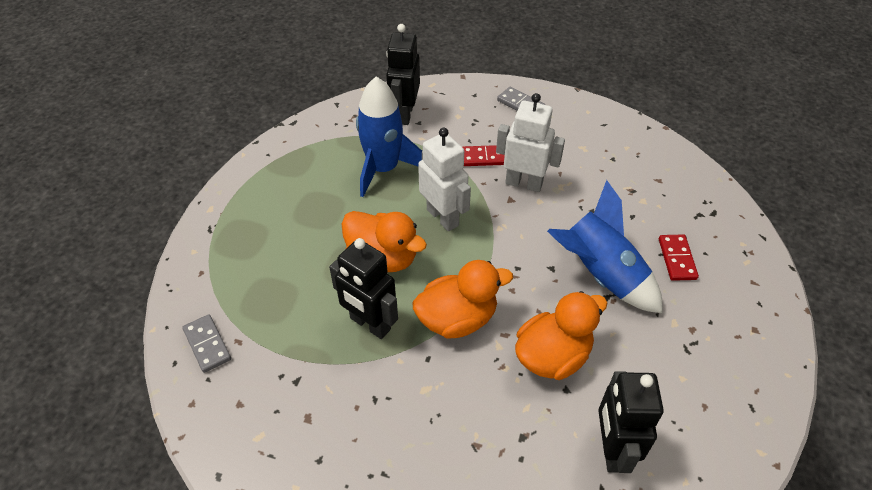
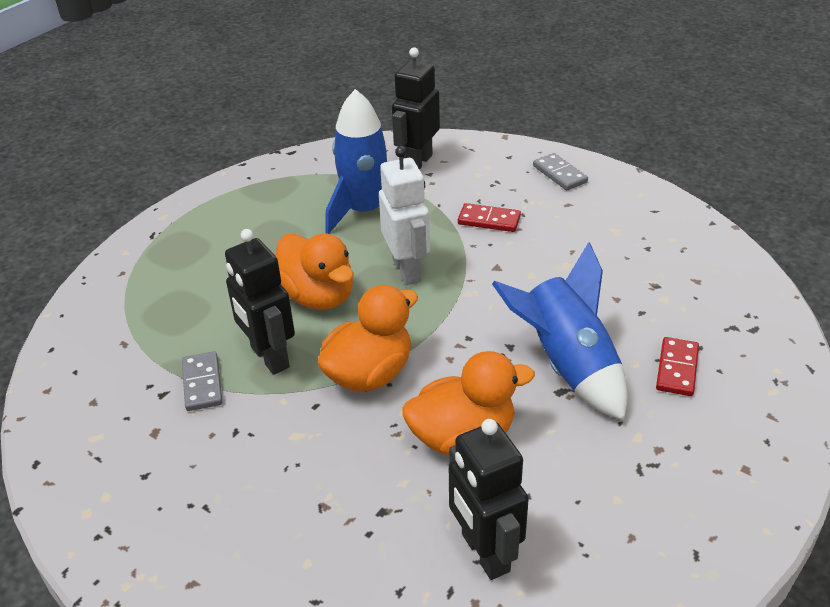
camera: 20 degrees right, 10 degrees down
(207, 344) = (92, 339): grey domino -> grey domino (202, 383)
(457, 319) = (369, 374): orange duck -> orange duck turned 45 degrees counterclockwise
(524, 183) = (521, 254): white robot -> none
(612, 449) = (484, 553): black robot -> black robot turned 45 degrees counterclockwise

